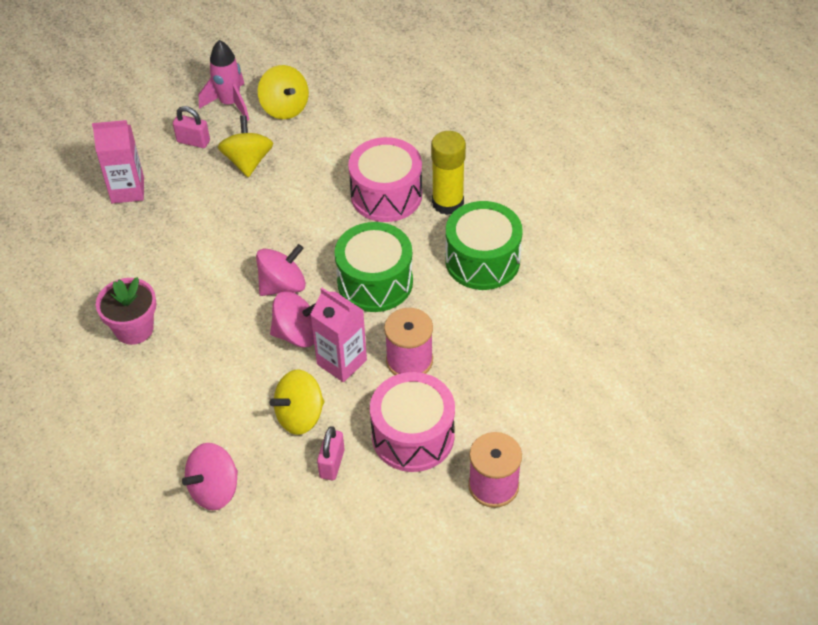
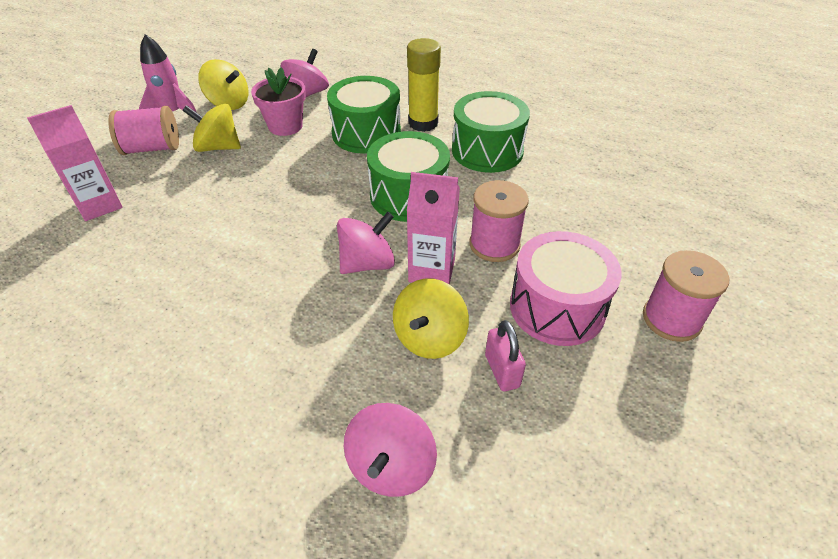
camera: 30 degrees left, 5 degrees down
(134, 329) = (176, 327): pink flower pot -> pink flower pot (285, 126)
(193, 141) = (152, 148): pink padlock -> pink spool
(248, 161) = (218, 147): yellow spinning top -> yellow spinning top turned 45 degrees counterclockwise
(282, 285) = (321, 228): pink spinning top -> pink spinning top (307, 94)
(386, 195) = (366, 133): pink drum -> green drum

